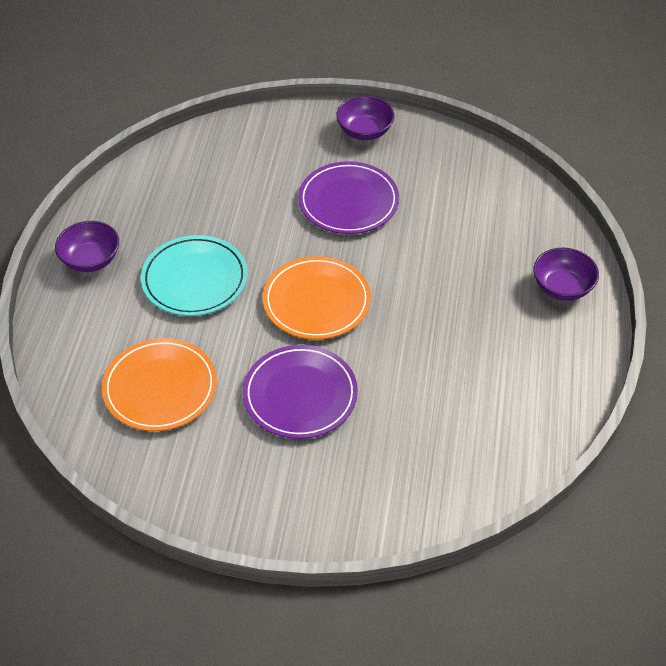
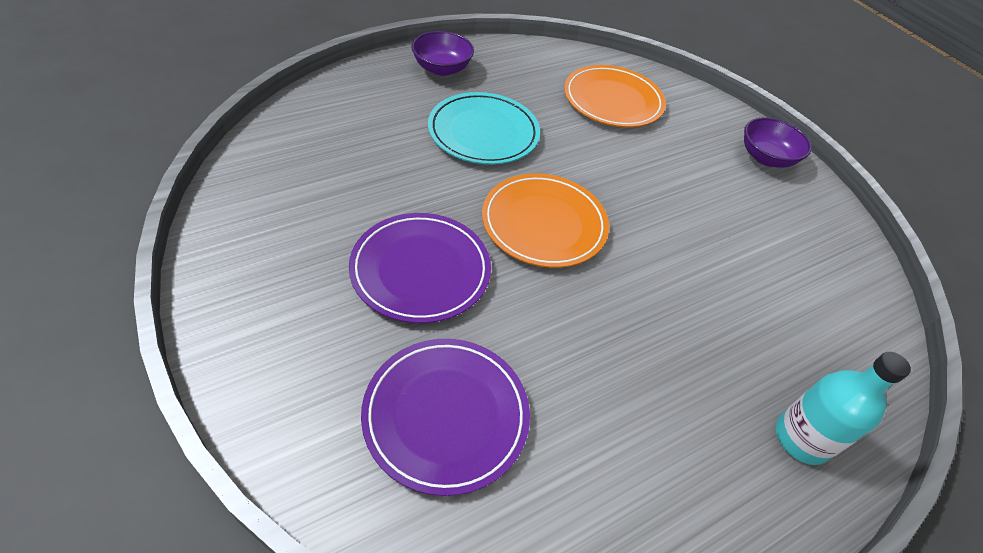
camera: 45 degrees right, 0 degrees up
(160, 388) = (344, 168): orange plate -> orange plate (612, 101)
(348, 202) = (679, 187): purple plate -> purple plate (446, 415)
(562, 287) = (801, 438): purple bowl -> turquoise bottle

